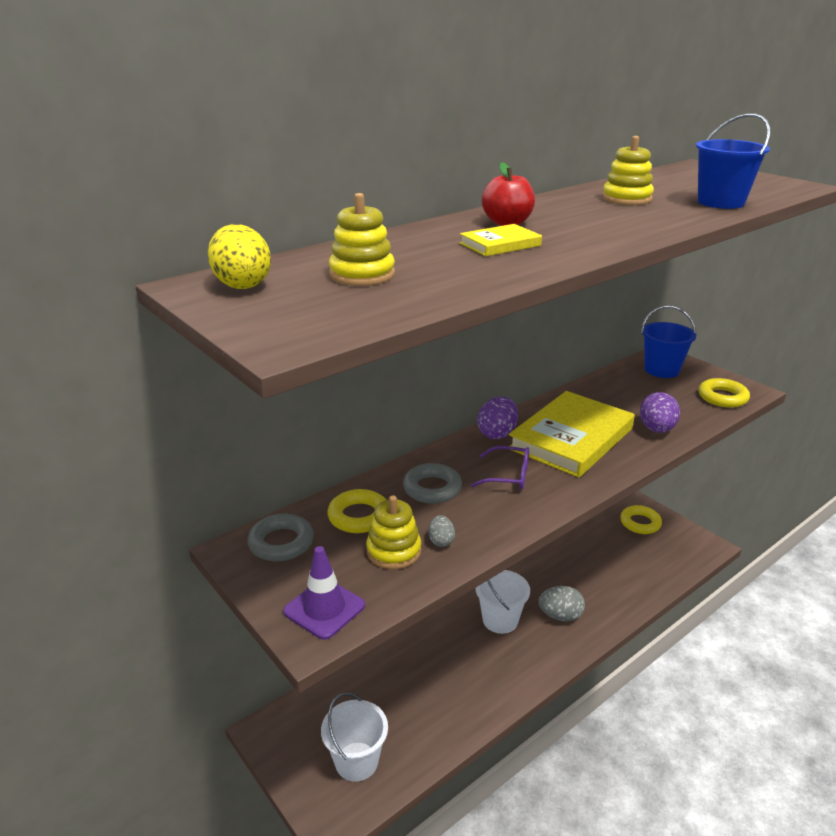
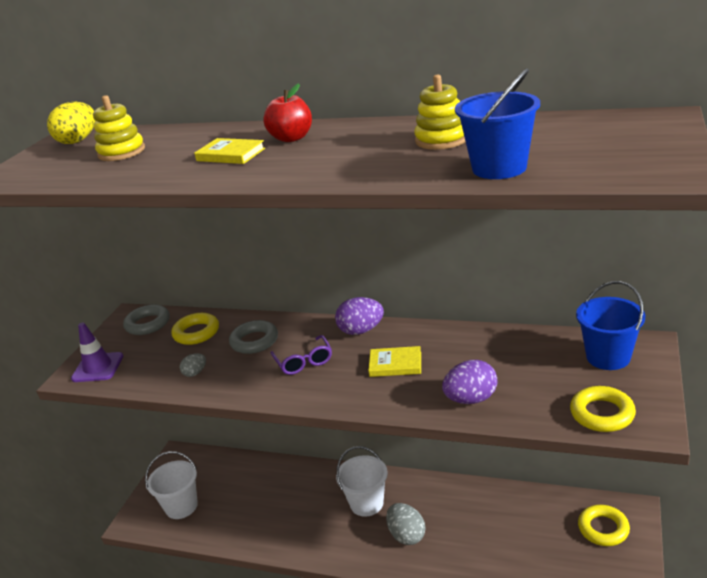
camera: 60 degrees right, 0 degrees up
(394, 551) = (170, 362): yellow stacking toy -> none
(571, 438) = (395, 364): yellow book -> yellow book, size x0.45

